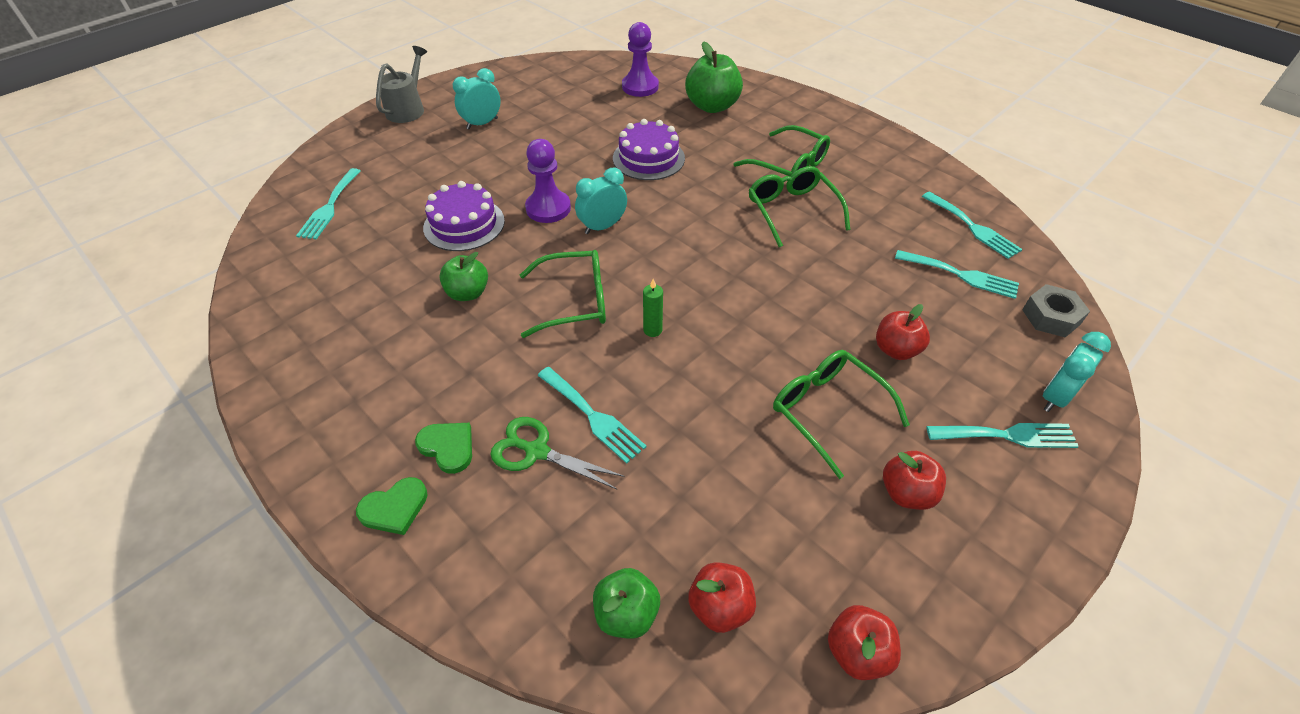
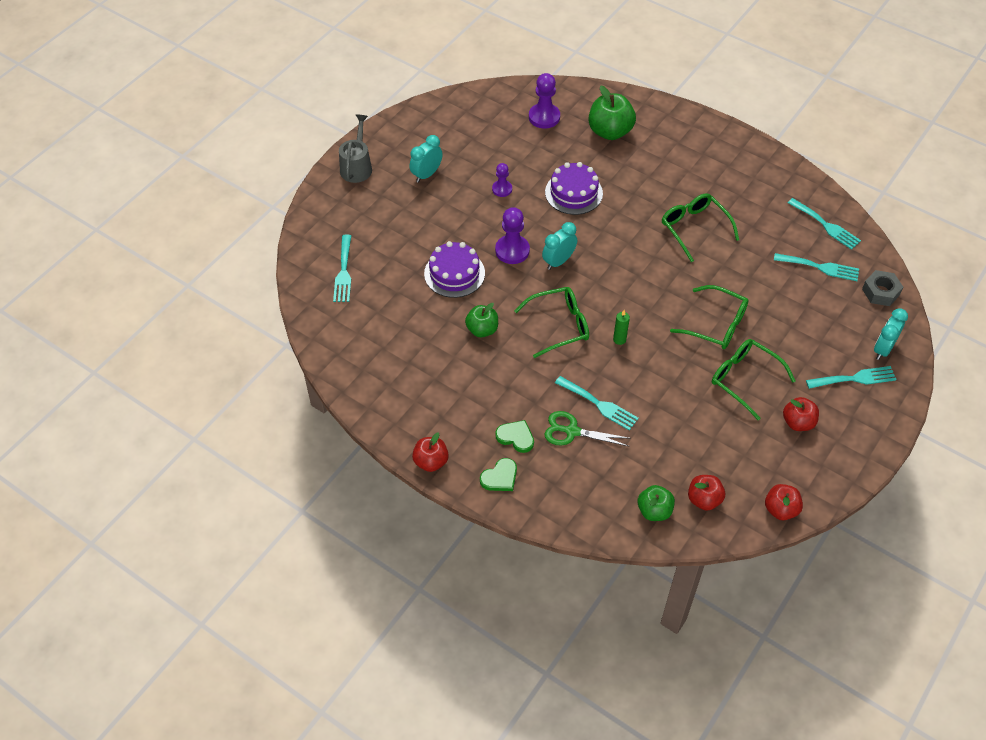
camera: 10 degrees left, 5 degrees up
(563, 146) = (502, 189): none -> purple pawn
(789, 166) = (684, 186): green glasses -> green glasses (716, 325)
(896, 349) = (782, 331): red apple -> red apple (431, 462)

